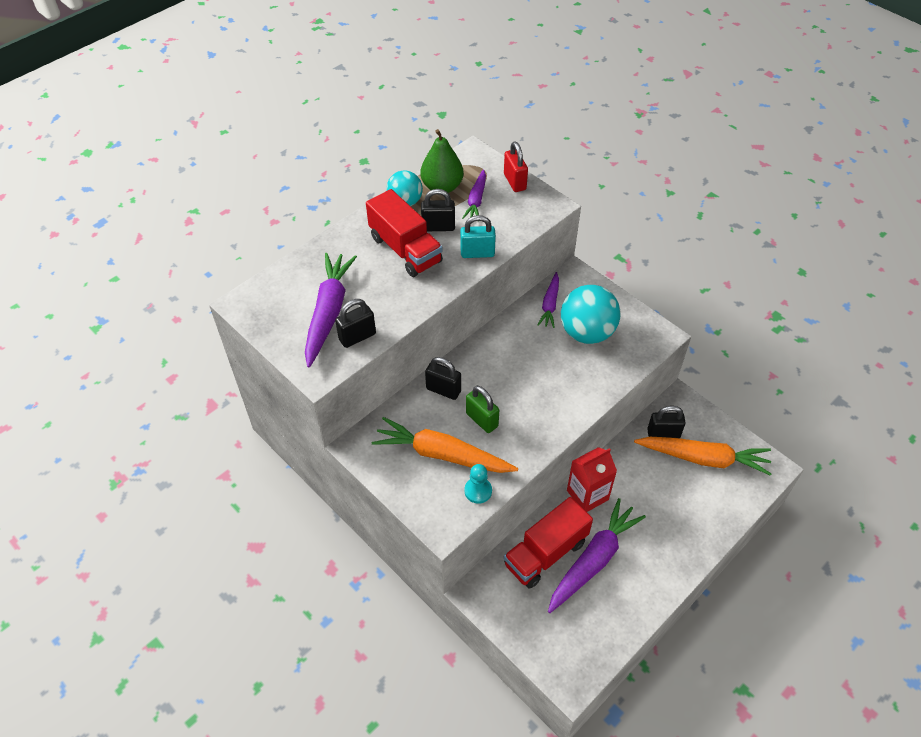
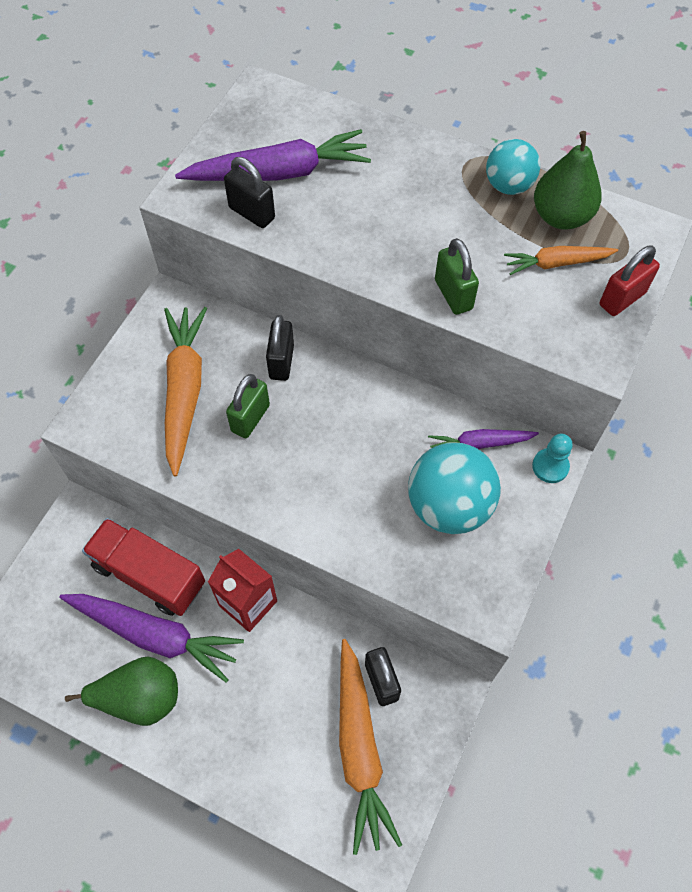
camera: 70 degrees right, 10 degrees up
(405, 249) = (420, 213): red truck -> none
(438, 227) = (480, 236): black padlock -> none
(476, 200) = (556, 263): purple carrot -> orange carrot
(477, 253) = (453, 294): turquoise padlock -> green padlock
(478, 491) = (143, 445): turquoise pawn -> turquoise pawn (550, 466)
(637, 580) = (140, 698): none -> green pear

